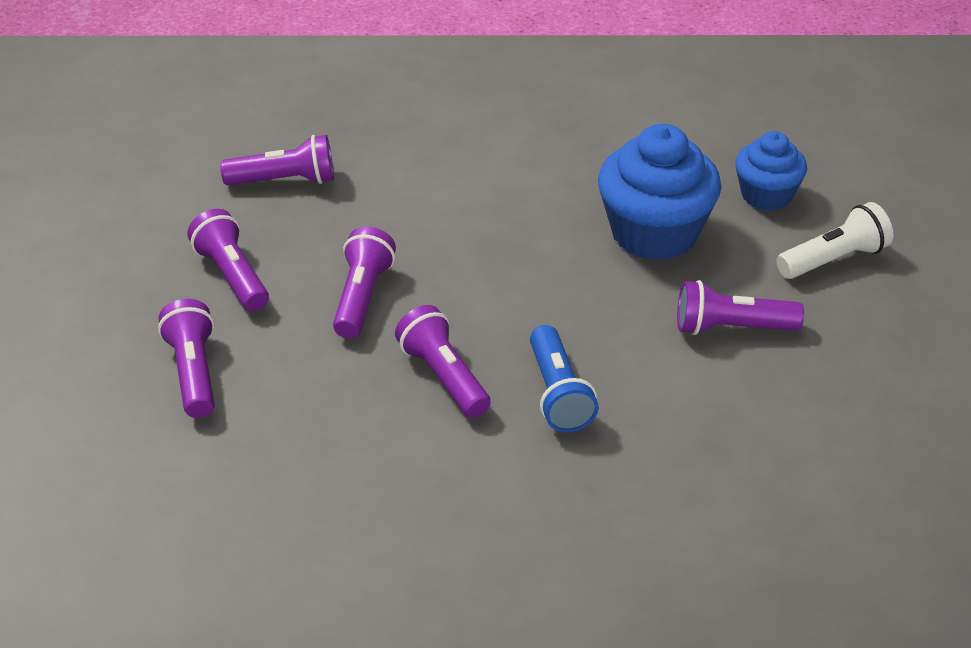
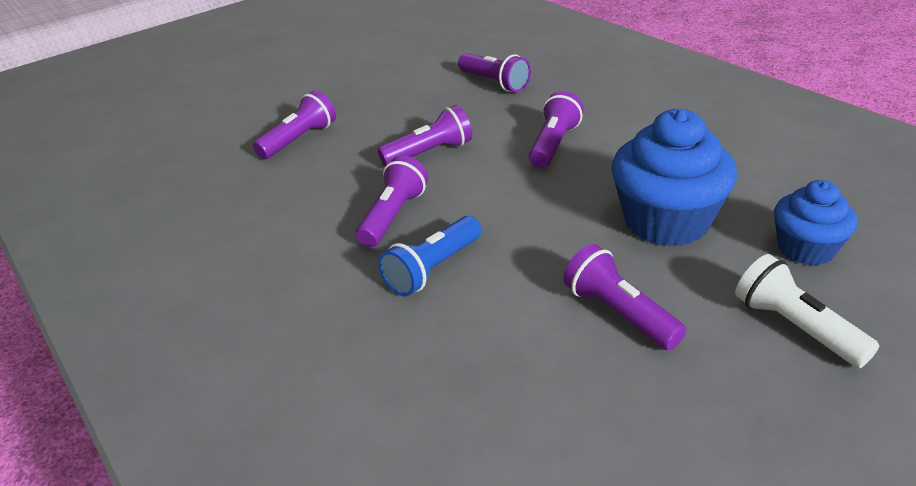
camera: 55 degrees right, 5 degrees down
(232, 276) = (393, 110): purple flashlight -> purple flashlight (554, 144)
(834, 259) = (795, 327): white flashlight -> white flashlight turned 150 degrees counterclockwise

